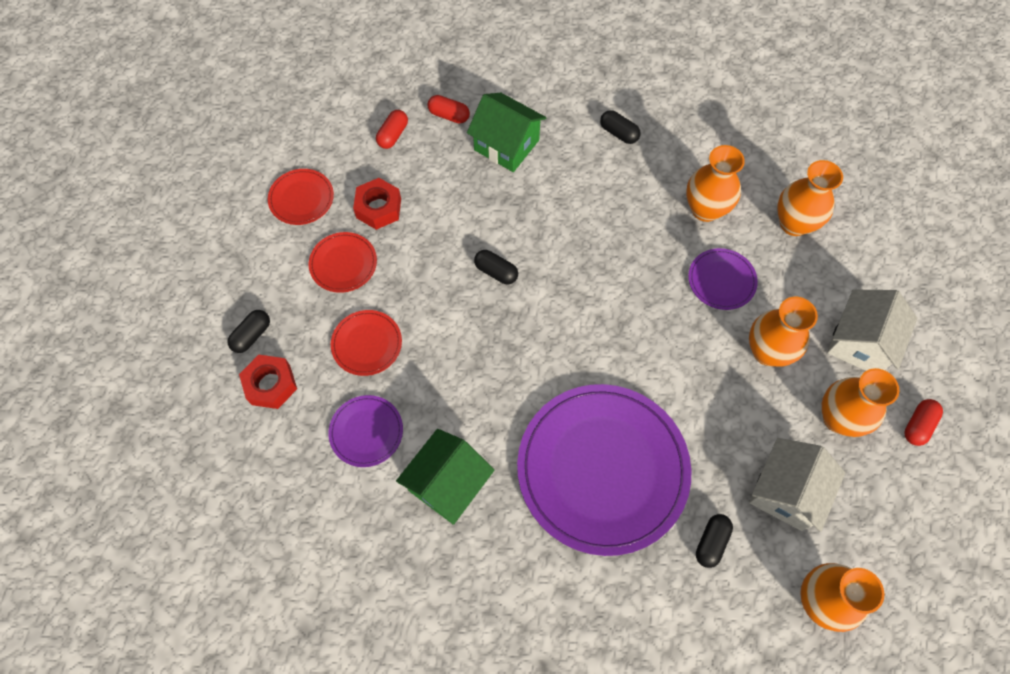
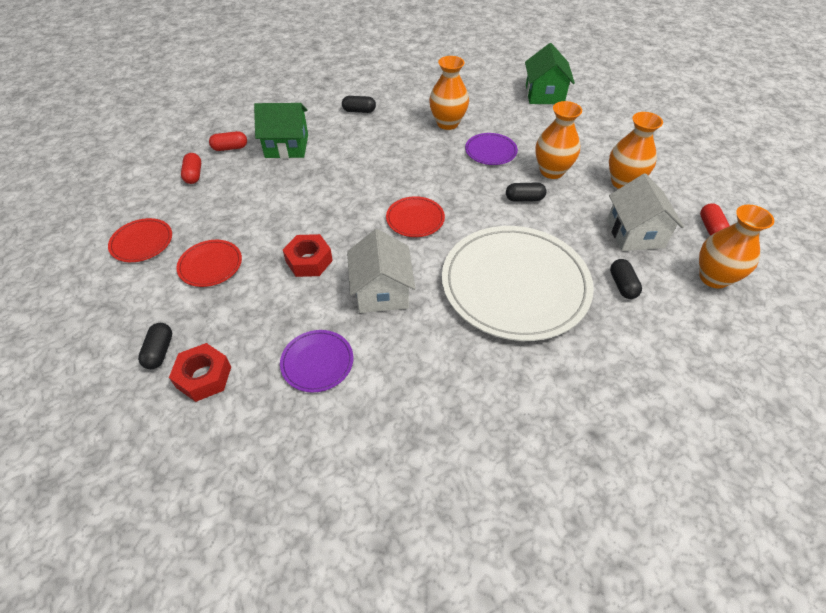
camera: 35 degrees left, 15 degrees down
(367, 344) = (271, 305): red plate -> red plate (415, 219)
(378, 208) = (215, 219): red nut -> red nut (309, 261)
(448, 484) = (413, 358): green house -> green house (544, 94)
(496, 272) = (338, 214): black capsule -> black capsule (524, 199)
(602, 469) = (515, 285): purple plate -> white plate
(794, 223) = (505, 108): orange vase -> none
(860, 342) = (596, 143): white house -> white house (381, 291)
(918, 425) = (666, 164): red capsule -> red capsule (710, 227)

